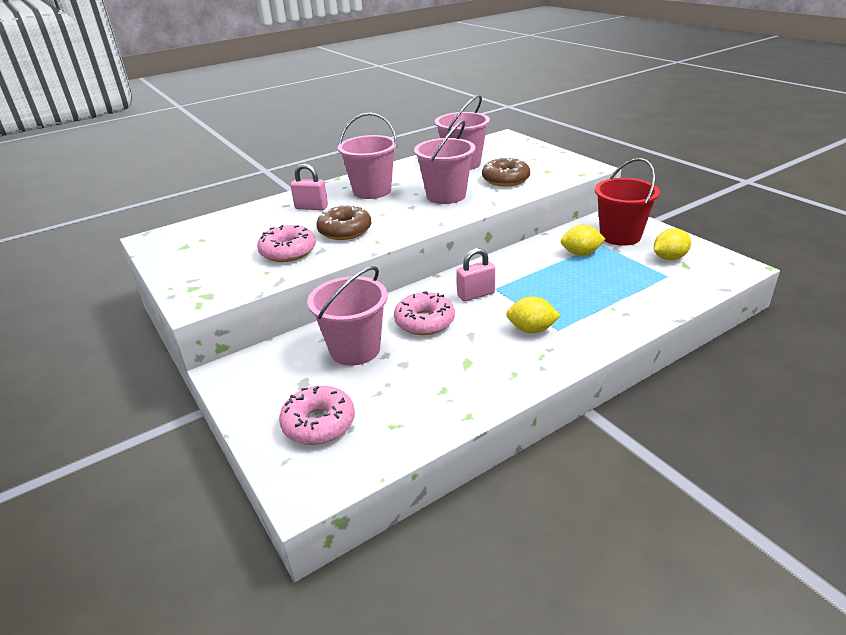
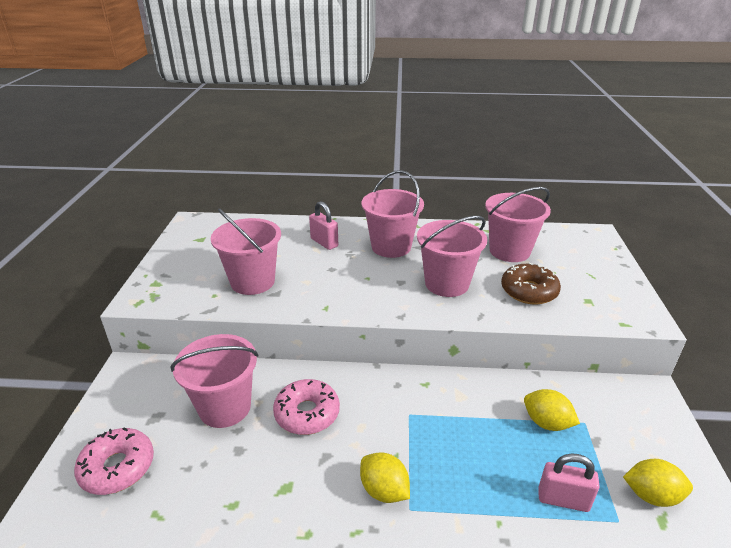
camera: 35 degrees right, 0 degrees up
(288, 251) = (252, 282): pink donut -> pink bucket
(345, 230) = (317, 281): brown donut -> none
(476, 295) = (383, 410): pink padlock -> pink padlock (563, 500)
(620, 236) = (622, 425): red bucket -> none

